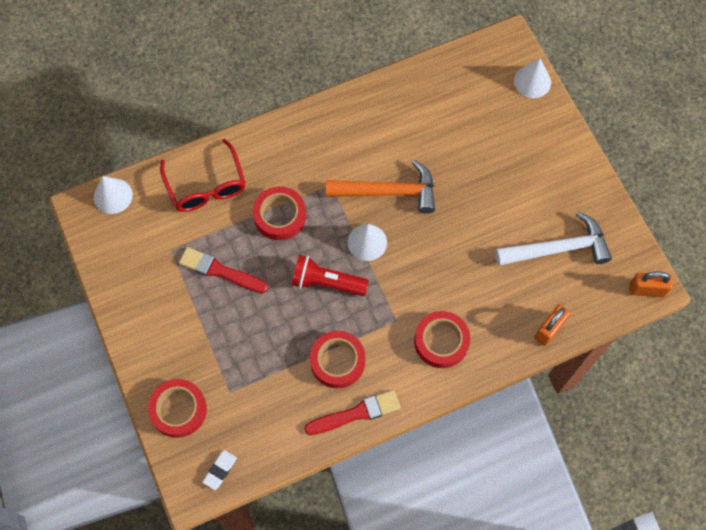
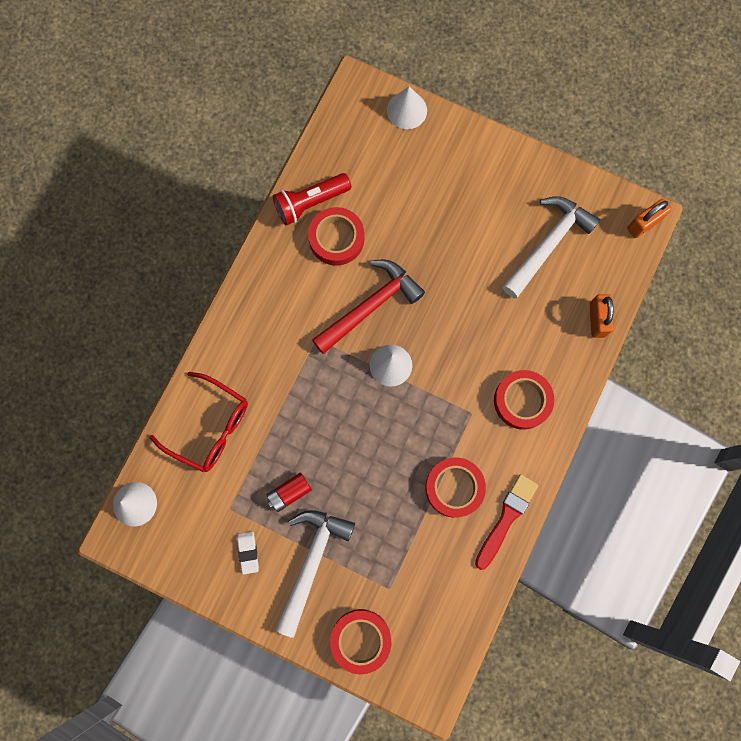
camera: 40 degrees left, 10 degrees up
(192, 329) = (311, 562): none -> white hammer
(220, 271) = (289, 492): red brush -> red battery
(220, 470) = (439, 660): white eraser -> white eraser (248, 552)
(280, 216) = (297, 402): red tape -> red tape (336, 239)
(326, 282) = (387, 428): red flashlight -> red flashlight (310, 203)
(388, 192) = (370, 306): orange hammer -> red hammer

